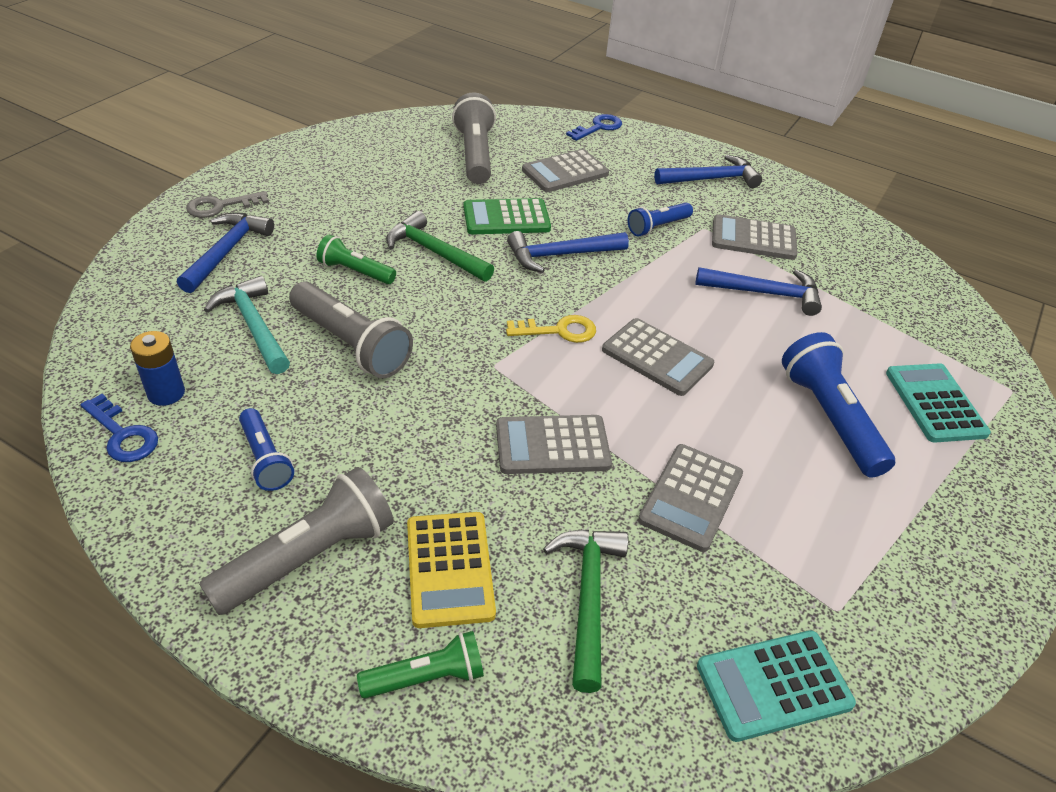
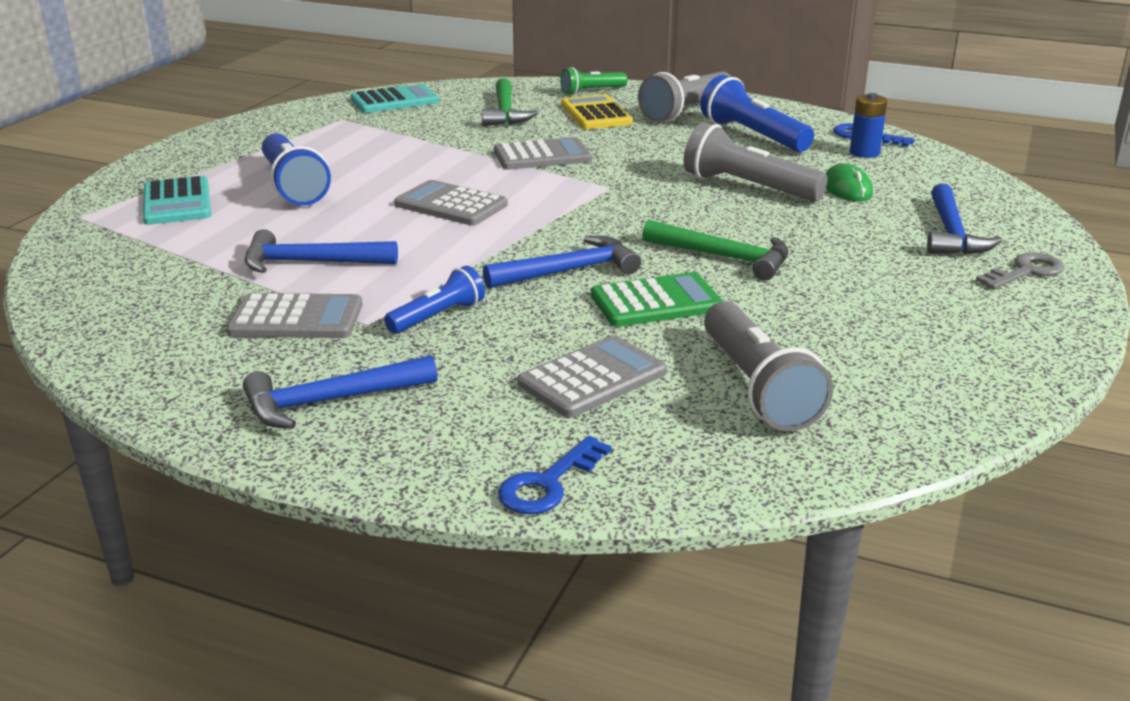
camera: 175 degrees right, 15 degrees down
(254, 326) = (847, 189): turquoise hammer -> green mouse
(265, 459) = (752, 135): blue flashlight -> blue flashlight, size x1.69
(355, 272) = (796, 232): green flashlight -> none
(559, 331) = (553, 212): yellow key -> none
(691, 497) = (431, 145): grey calculator -> none

